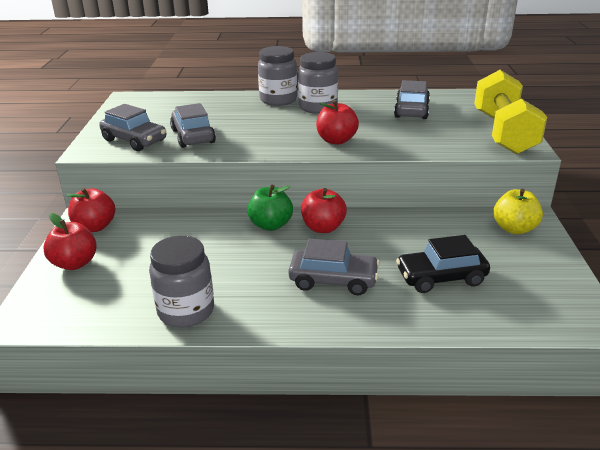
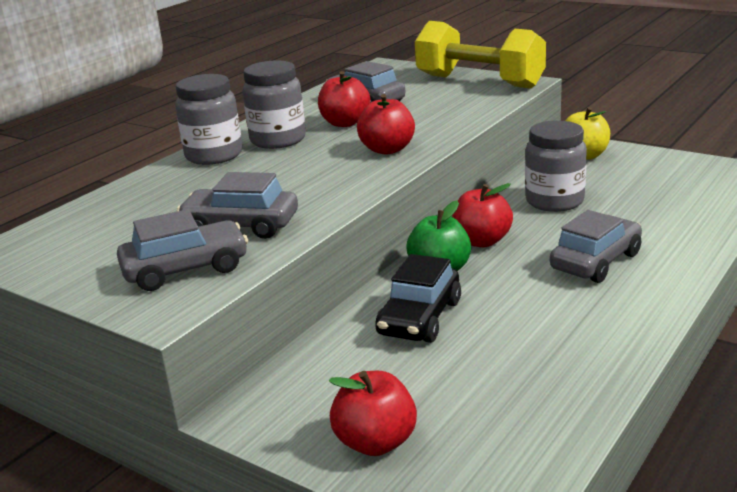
camera: 55 degrees left, 5 degrees down
(95, 227) = (283, 407): red apple -> red apple (345, 123)
(186, 311) = (582, 367): grey jar -> grey jar (554, 201)
(441, 277) = (637, 209): black car -> black car (420, 318)

